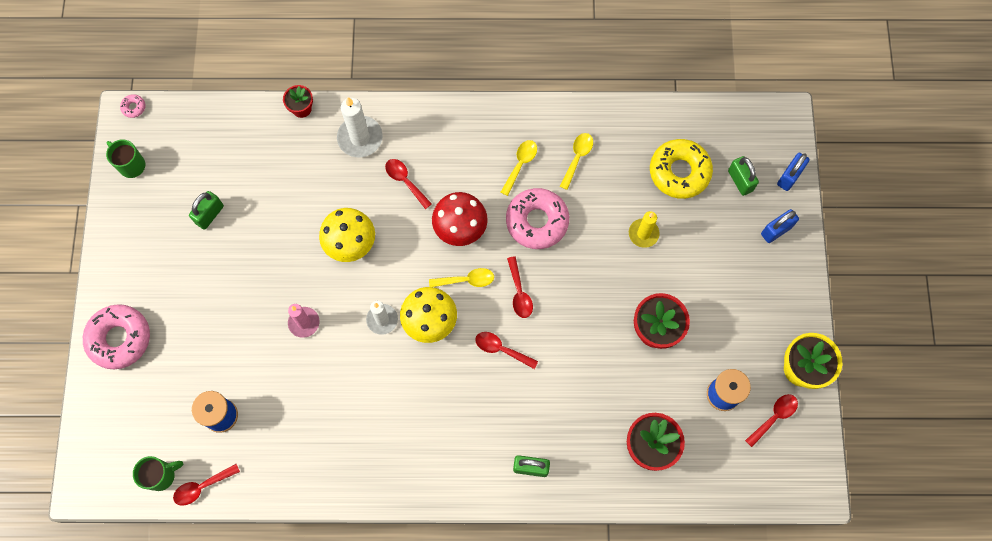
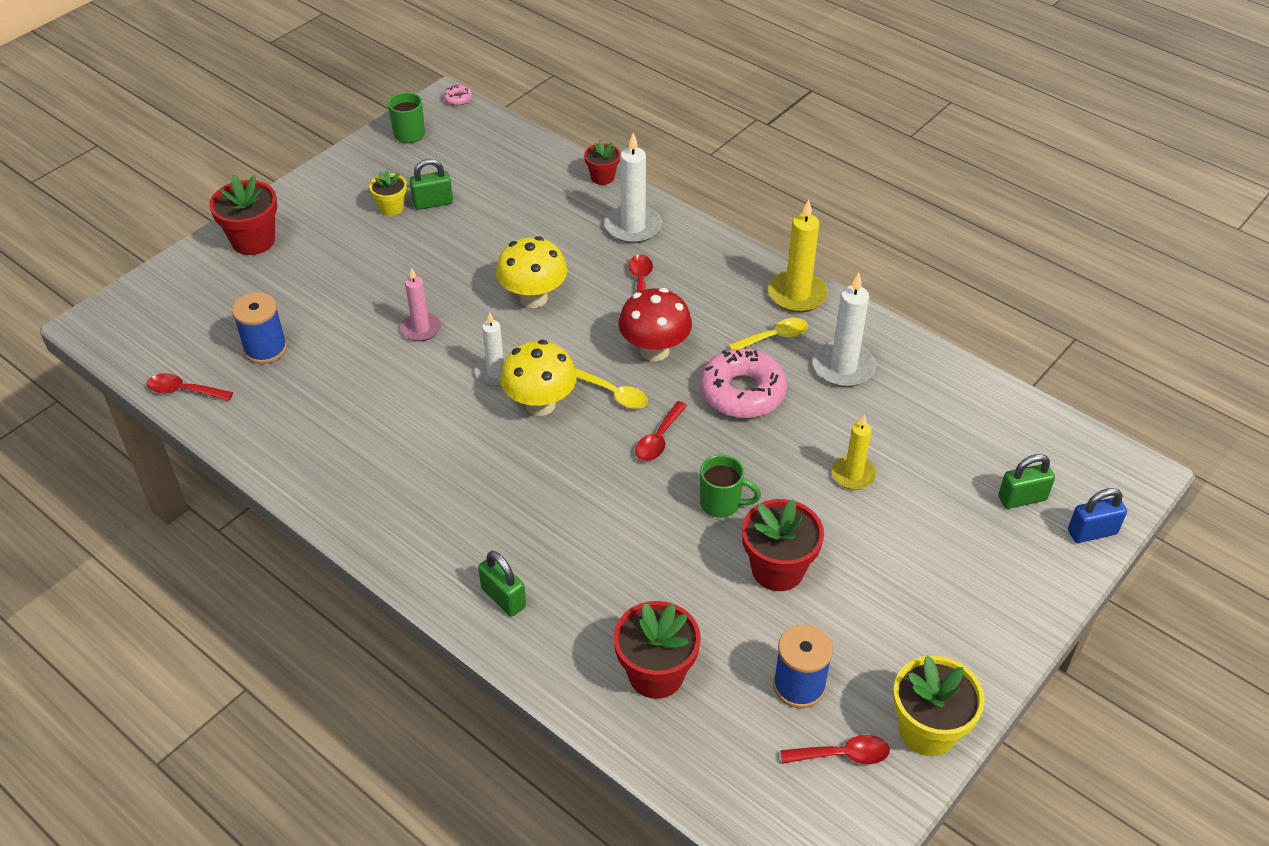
camera: 40 degrees right, 25 degrees down
(119, 339) = (253, 241): pink donut -> red flower pot
(162, 475) = (162, 359): green mug -> green mug (722, 504)
(186, 240) = (391, 208): none -> yellow flower pot
(501, 349) = (587, 473): red spoon -> none
(506, 120) = (797, 294): none -> yellow candle
(577, 158) = (843, 367): yellow spoon -> white candle
(679, 172) = (952, 447): yellow donut -> none
(740, 181) = (1022, 498): green padlock -> green padlock turned 60 degrees clockwise
(776, 230) = (1025, 572): blue padlock -> none

